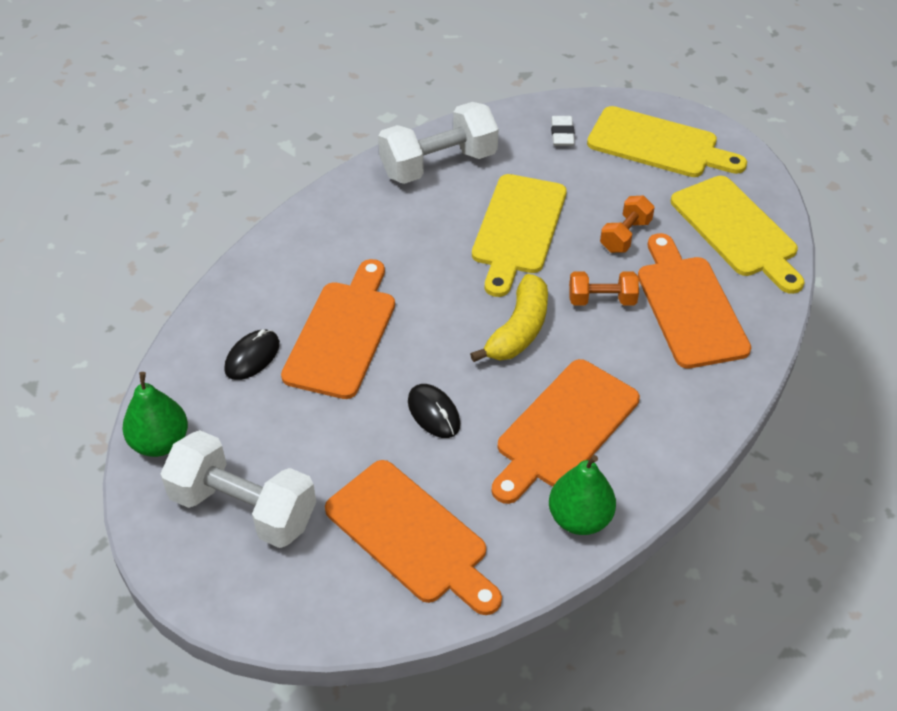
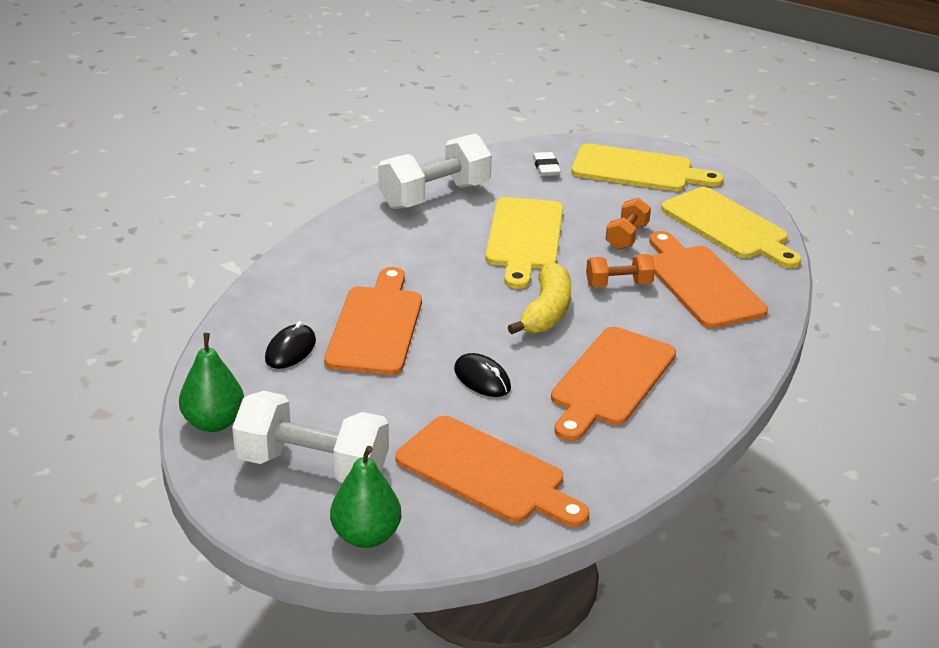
camera: 10 degrees left, 15 degrees down
(579, 518) = (645, 446): green pear -> green pear (366, 536)

